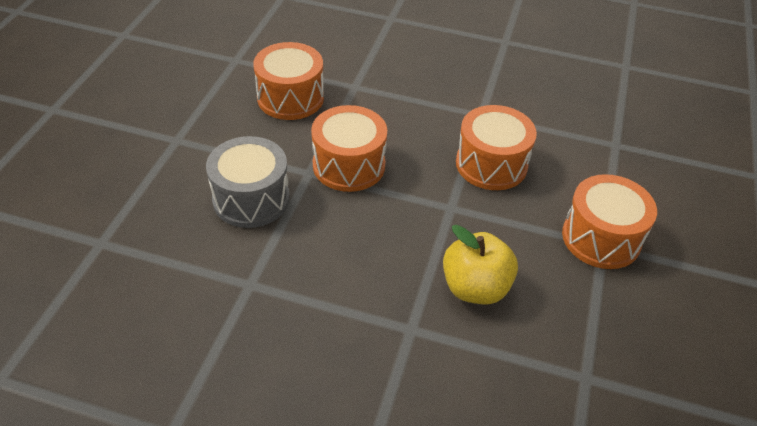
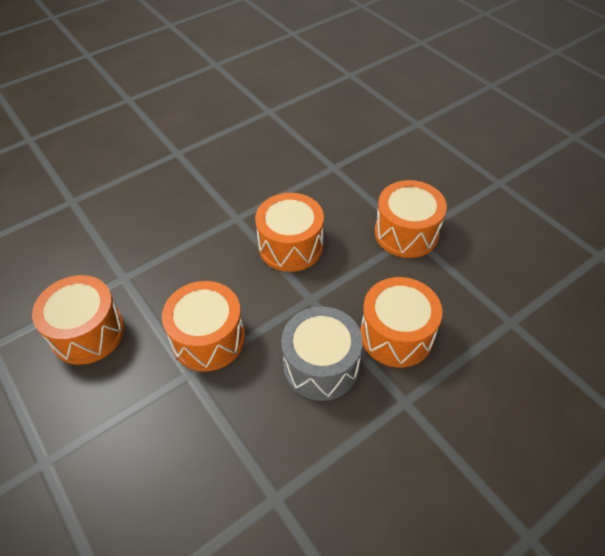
camera: 50 degrees left, 5 degrees up
(251, 199) = (179, 439): grey drum -> grey drum (321, 365)
(475, 288) = (396, 335): yellow apple -> orange drum

